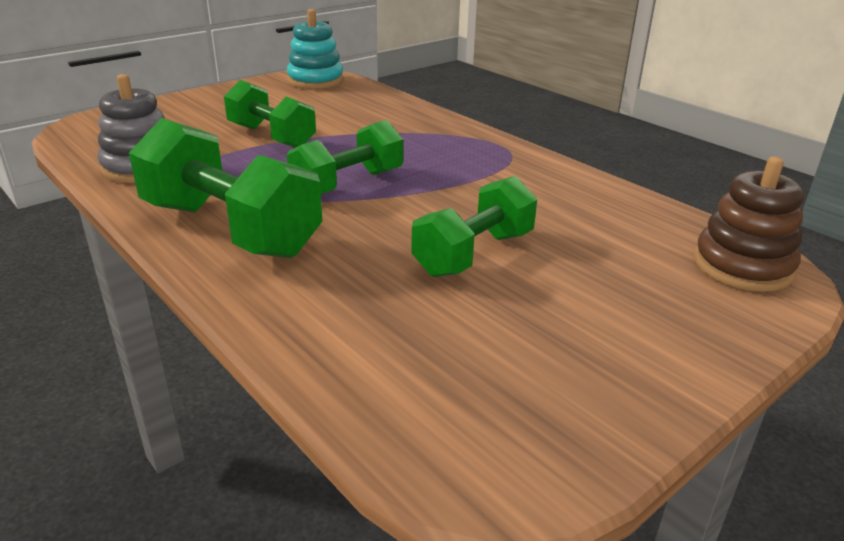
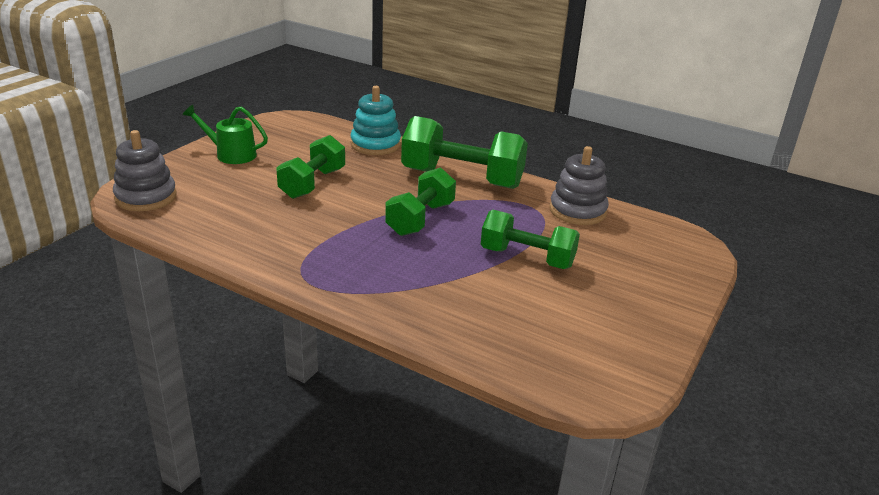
camera: 160 degrees right, 0 degrees up
(315, 80) = (595, 375): turquoise stacking toy -> turquoise stacking toy (375, 145)
(627, 345) = (231, 154): none -> green watering can
(742, 266) = (146, 197): brown stacking toy -> grey stacking toy

